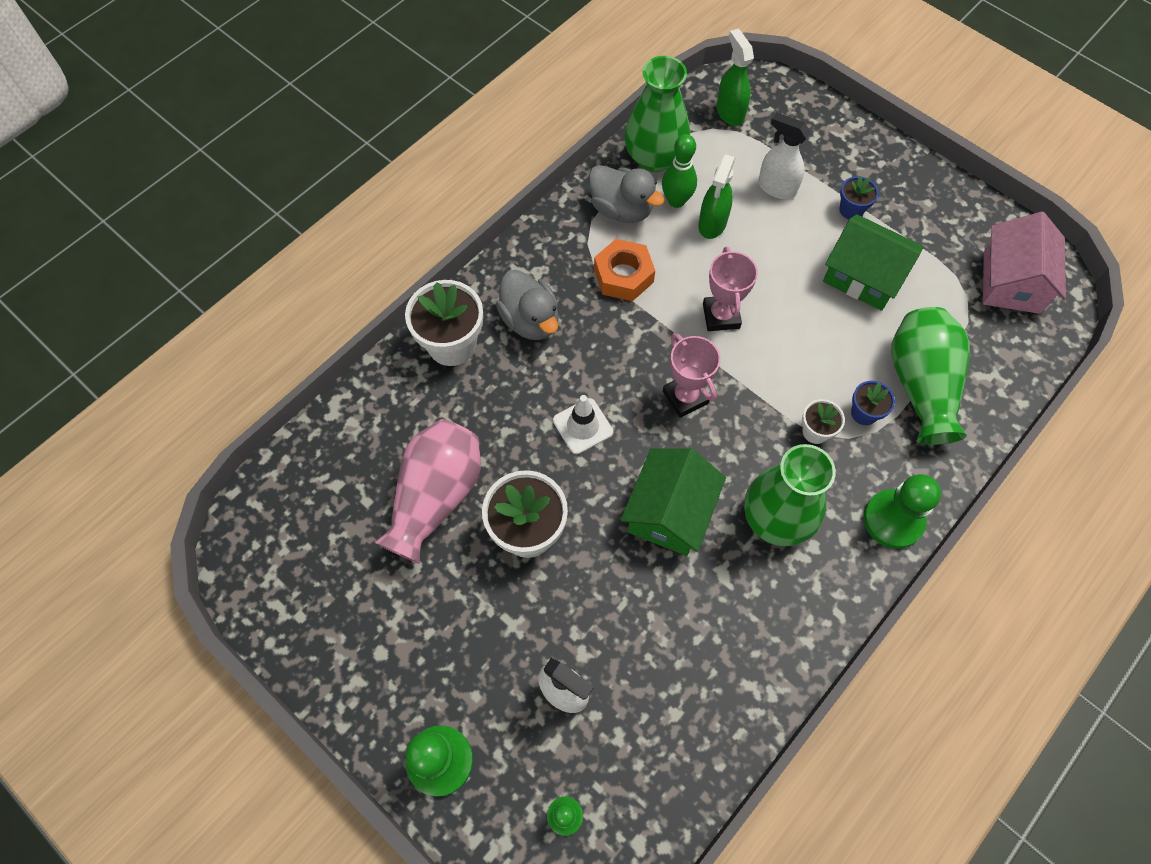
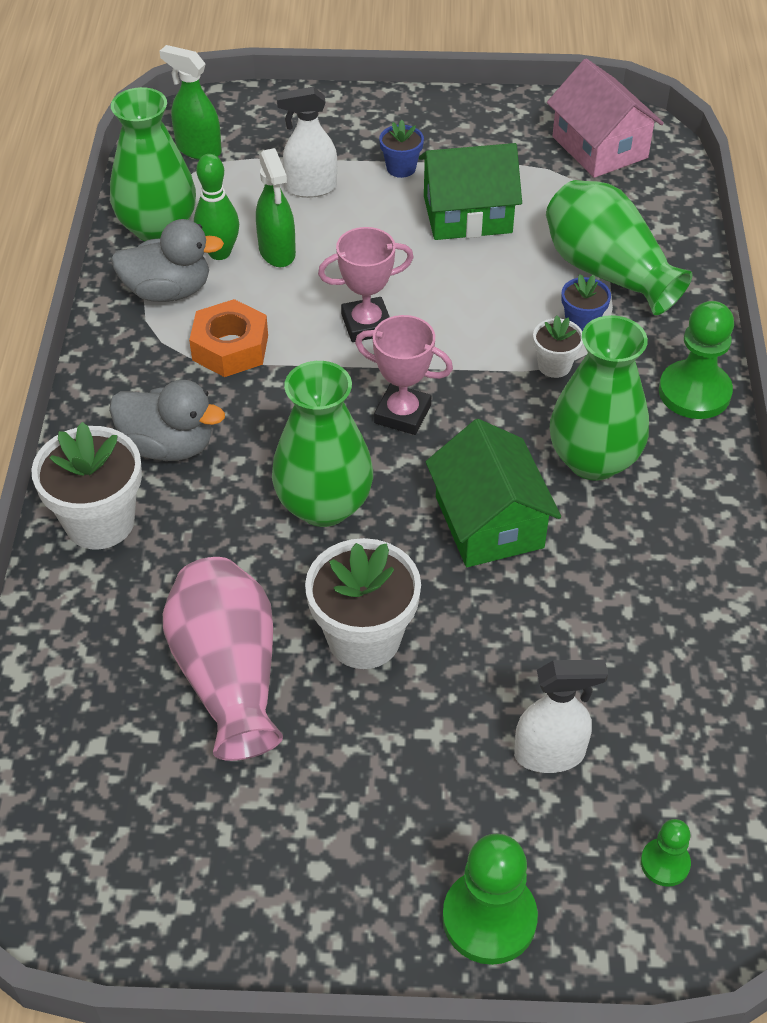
camera: 40 degrees left, 15 degrees down
(583, 426) = (324, 505): white traffic cone -> green vase
(721, 316) = (366, 324): pink trophy -> pink trophy turned 60 degrees counterclockwise

